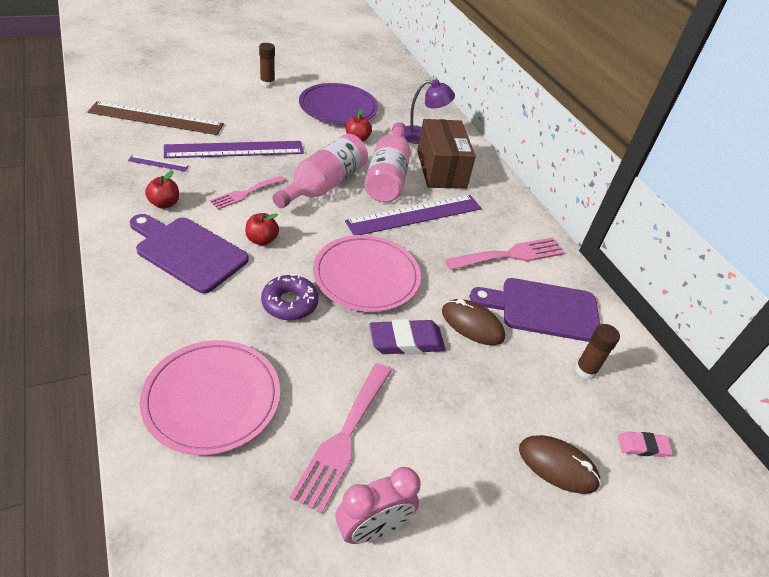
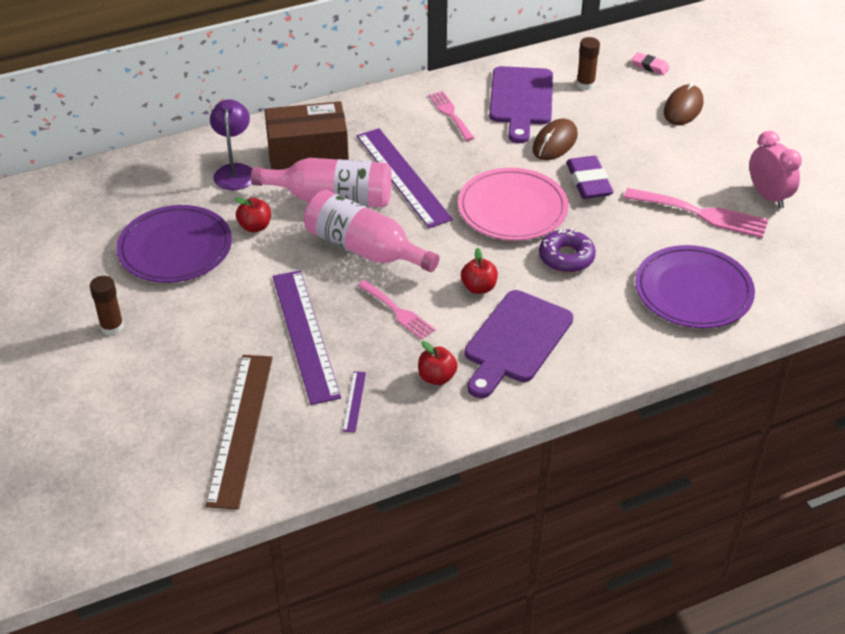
camera: 85 degrees left, 0 degrees up
(212, 399) = (693, 291): pink plate -> purple plate
(510, 255) = (450, 114): pink fork -> pink fork, size x0.64
(642, 446) = (650, 66): pink eraser -> pink eraser turned 60 degrees counterclockwise

